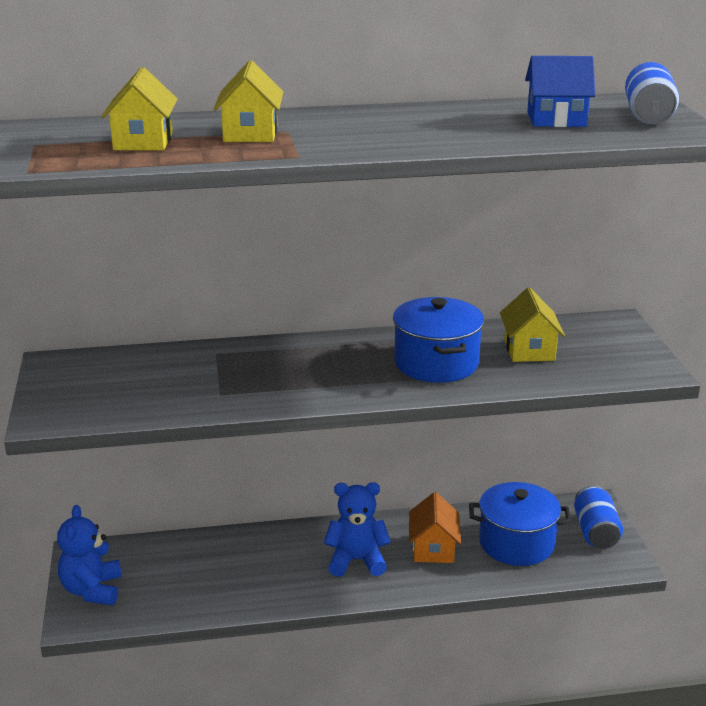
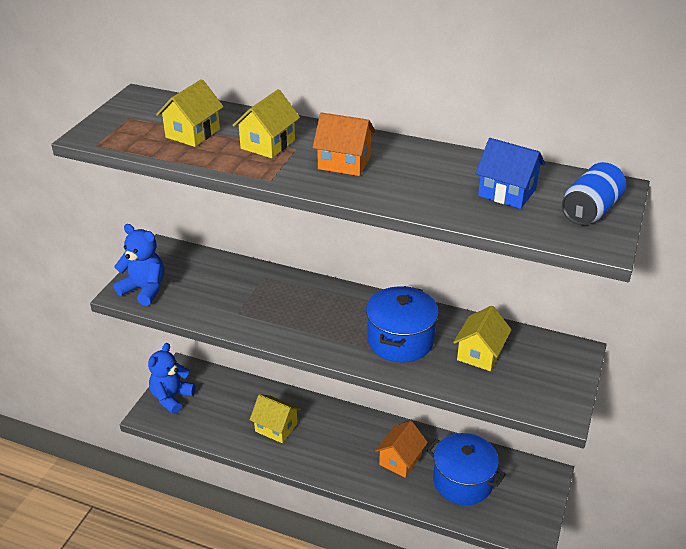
camera: 30 degrees right, 10 degrees up
(260, 571) = (276, 427): none -> yellow house
(357, 560) = (342, 446): blue teddy bear -> blue teddy bear (144, 289)
(360, 130) = (344, 163): none -> orange house
(595, 532) = (530, 498): blue can -> none

